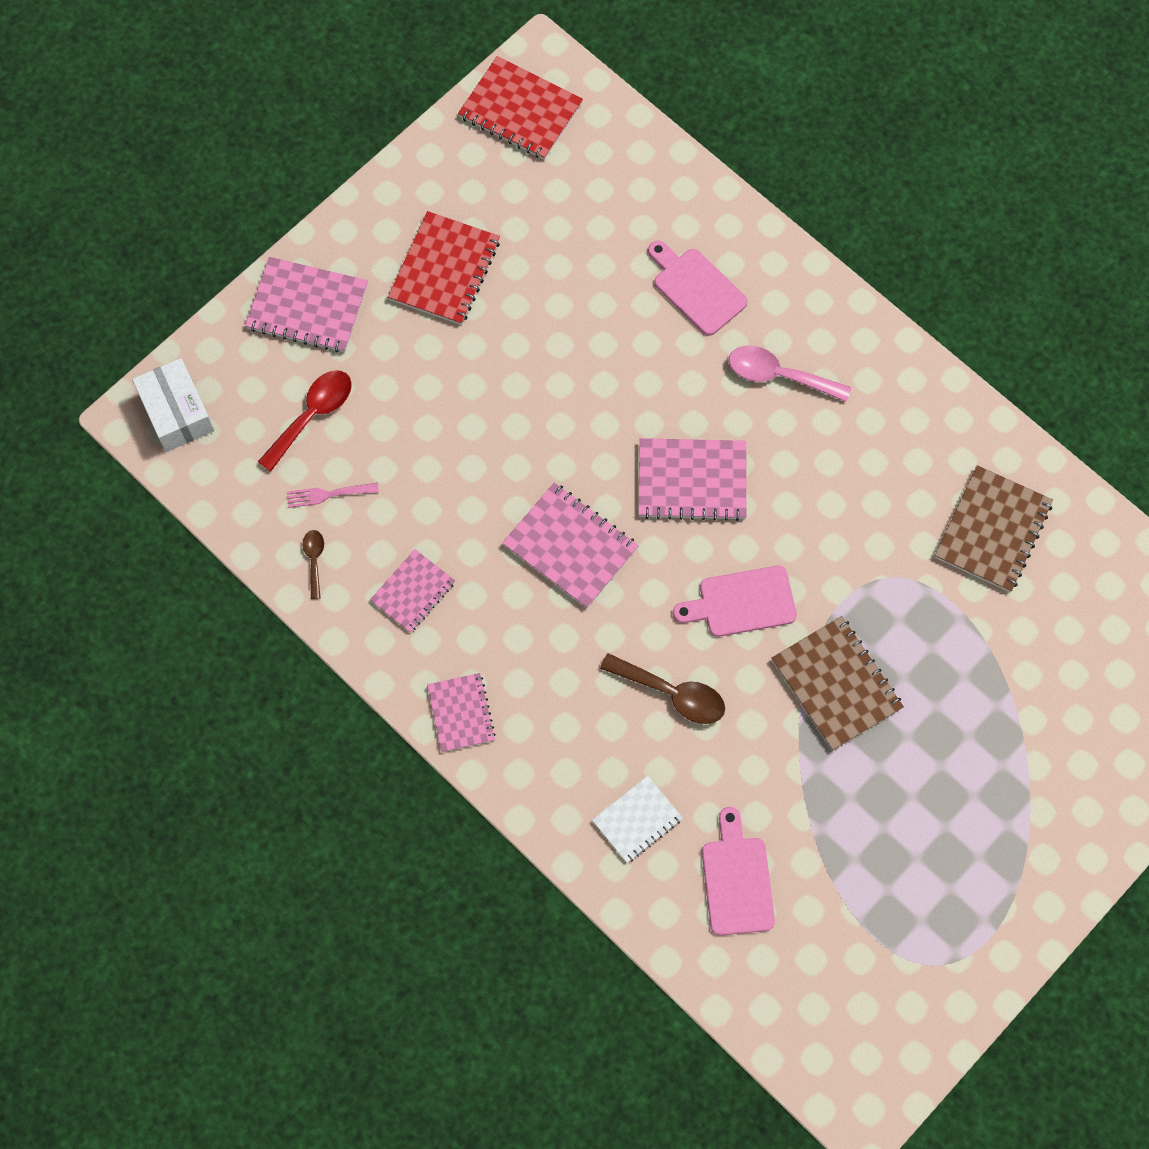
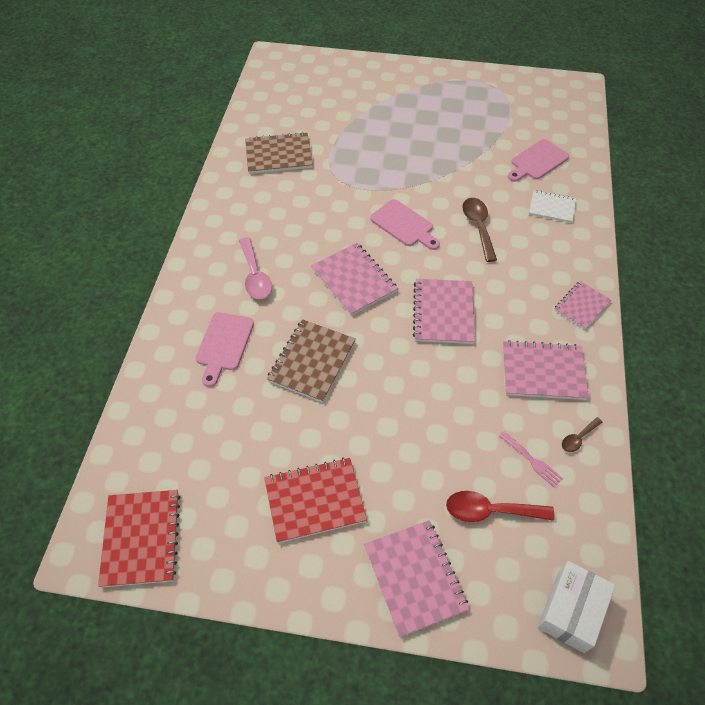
camera: 125 degrees left, 15 degrees down
(413, 592) = (543, 371): pink notebook -> pink notebook, size x1.57
(836, 684) = (411, 172): brown notebook -> brown notebook (312, 361)

